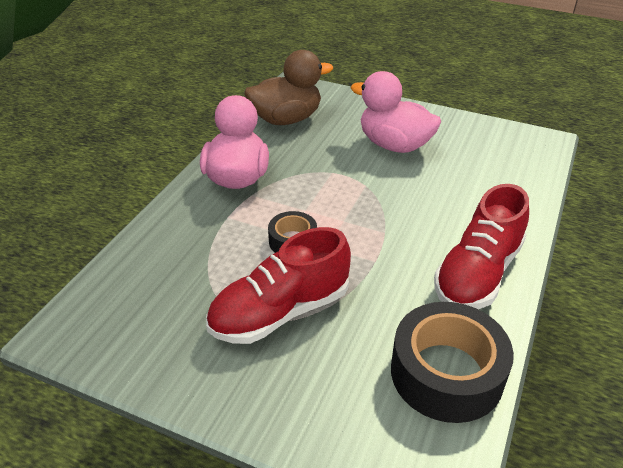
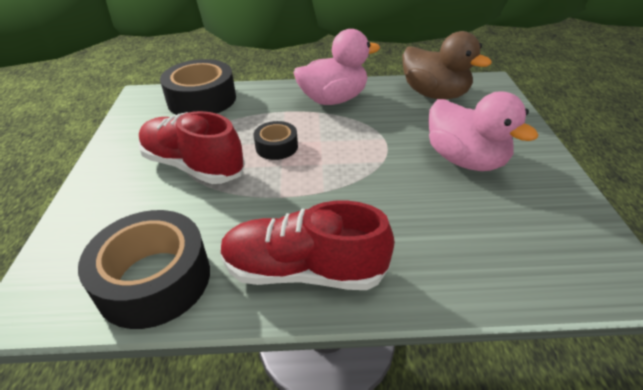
camera: 65 degrees right, 0 degrees up
(134, 275) = (202, 99): none -> black tape
(394, 145) = (465, 160): pink duck -> pink duck turned 135 degrees clockwise

